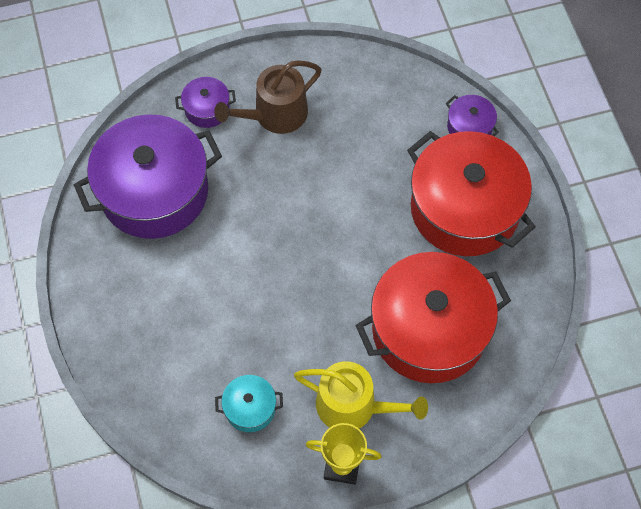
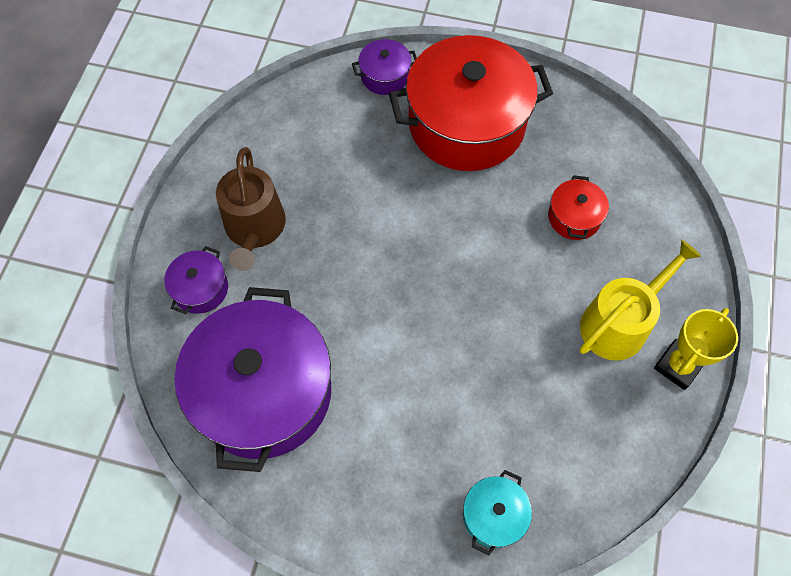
camera: 60 degrees left, 0 degrees up
(250, 408) = (573, 421): turquoise pot -> turquoise pot (494, 515)
(429, 330) = (574, 217): red pot -> red pot, size x0.43

